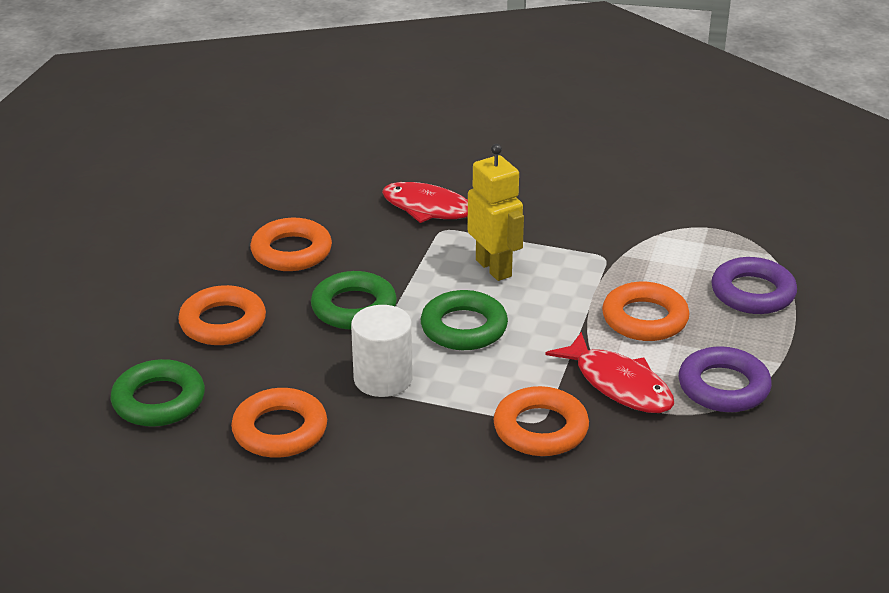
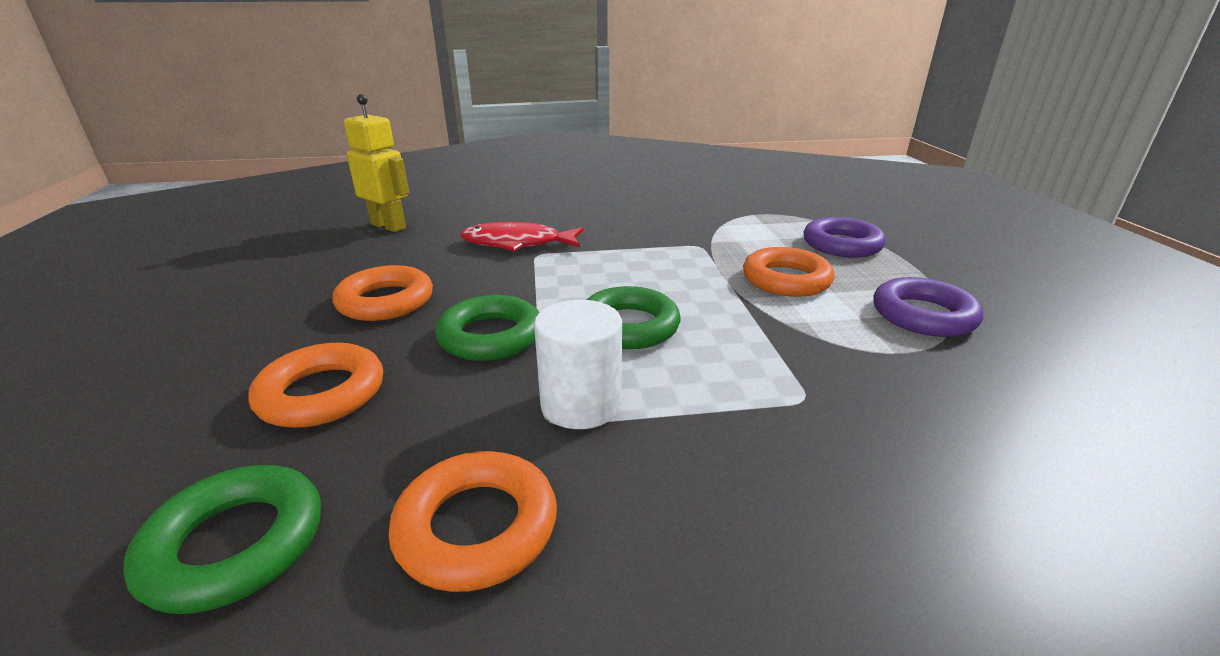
camera: 25 degrees left, 5 degrees down
(494, 268) = (611, 272): yellow robot -> yellow robot (389, 226)
(540, 429) = (816, 407): orange ring -> none
(618, 384) = (834, 338): red fish -> none

